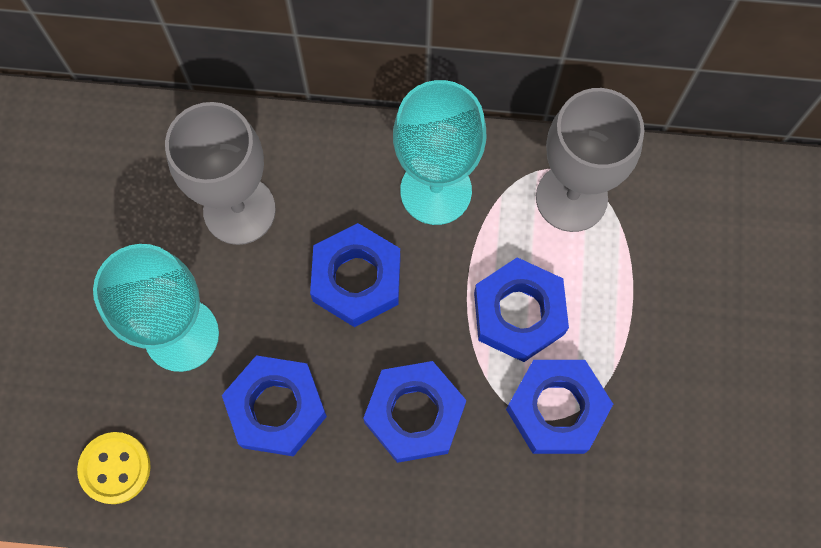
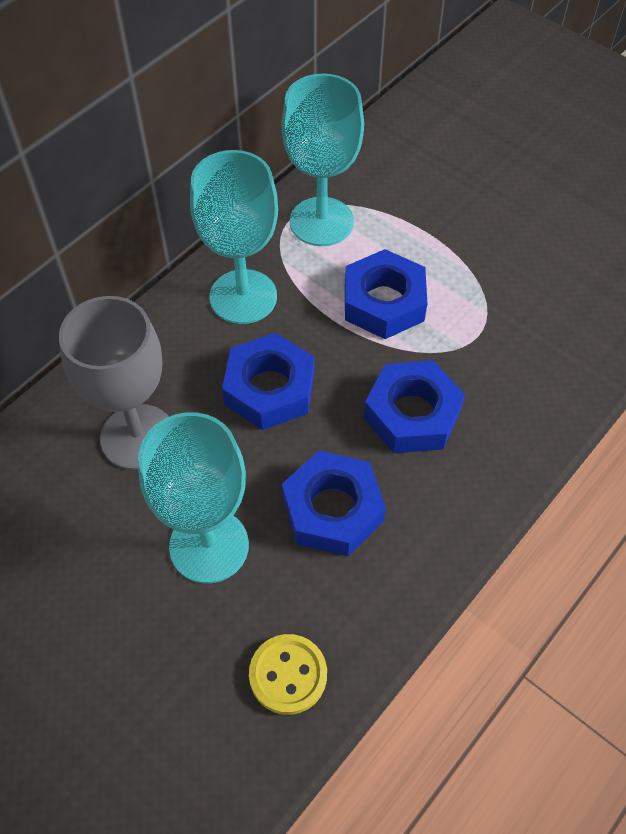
camera: 55 degrees left, 15 degrees down
(556, 409) = (476, 322): blue nut -> none
(571, 198) = (321, 222): grey goblet -> turquoise goblet

